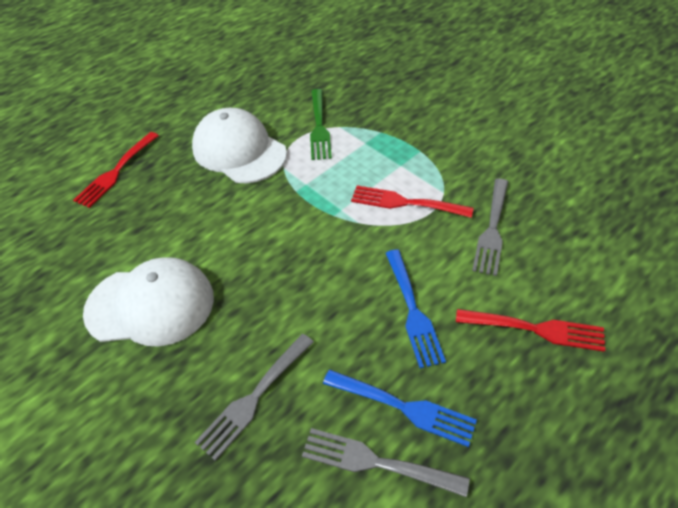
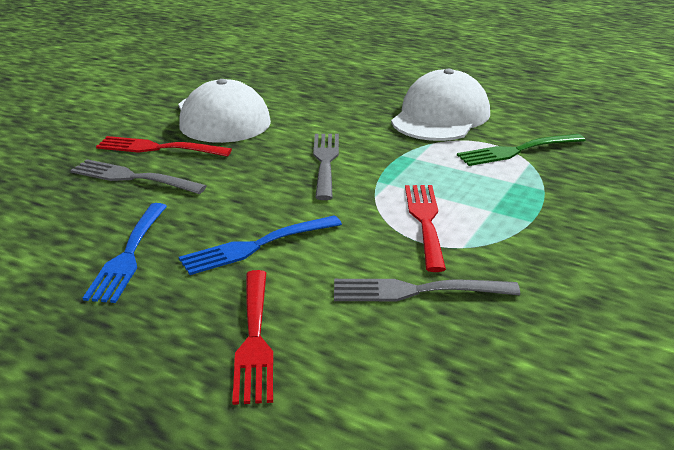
camera: 70 degrees right, 20 degrees down
(116, 172) = (370, 73): red fork -> red fork (158, 148)
(376, 462) = (66, 247): grey fork -> grey fork (325, 162)

